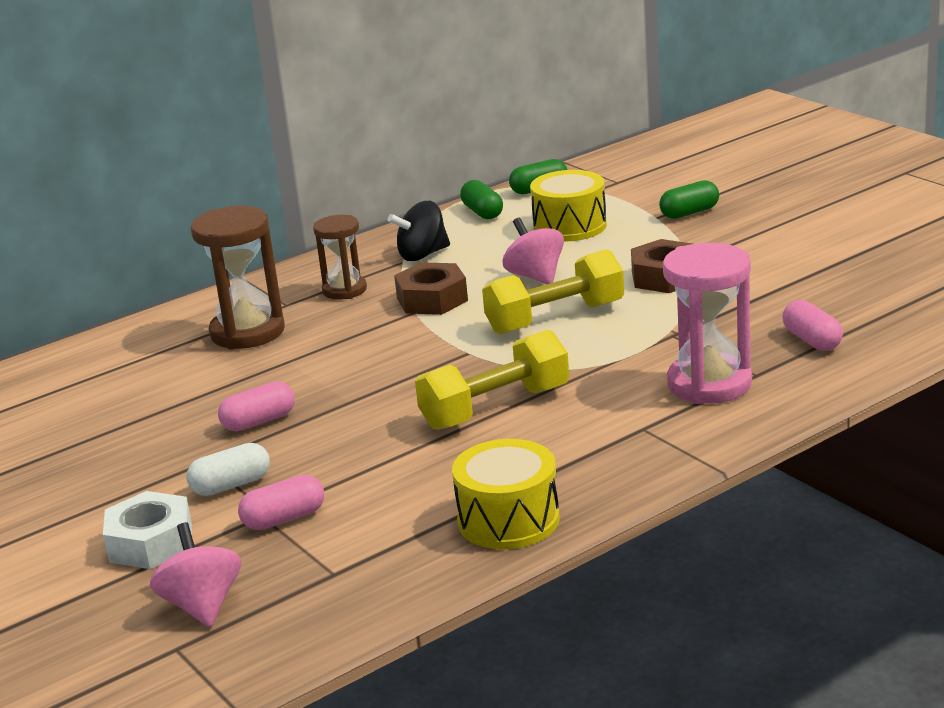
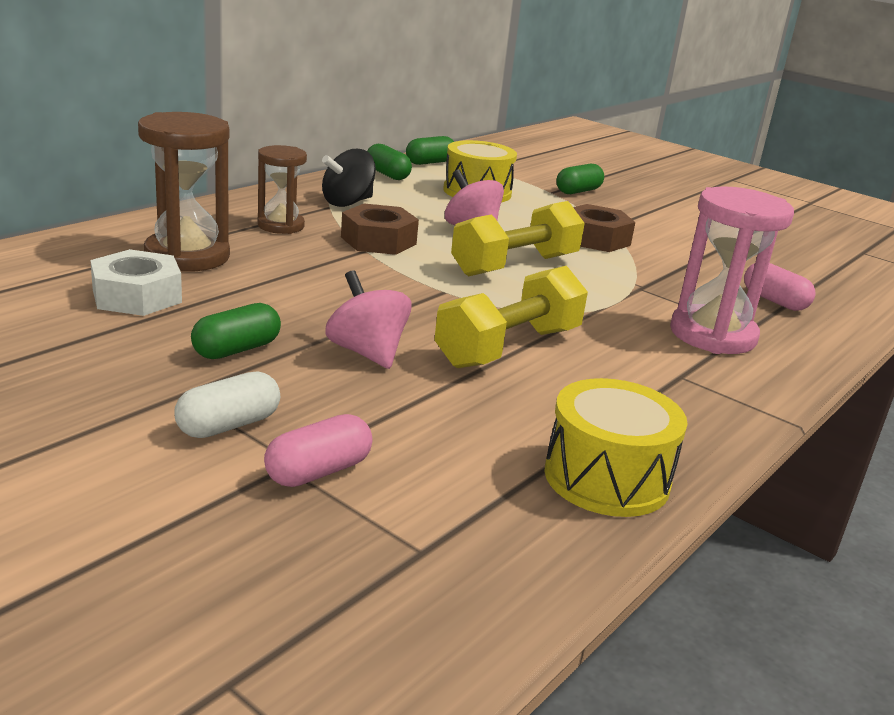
camera: 20 degrees left, 0 degrees up
(151, 542) = (137, 503): white nut -> white nut (137, 296)
(202, 605) = (247, 605): pink spinning top -> pink spinning top (367, 352)
(259, 421) = (236, 350): pink capsule -> green capsule

